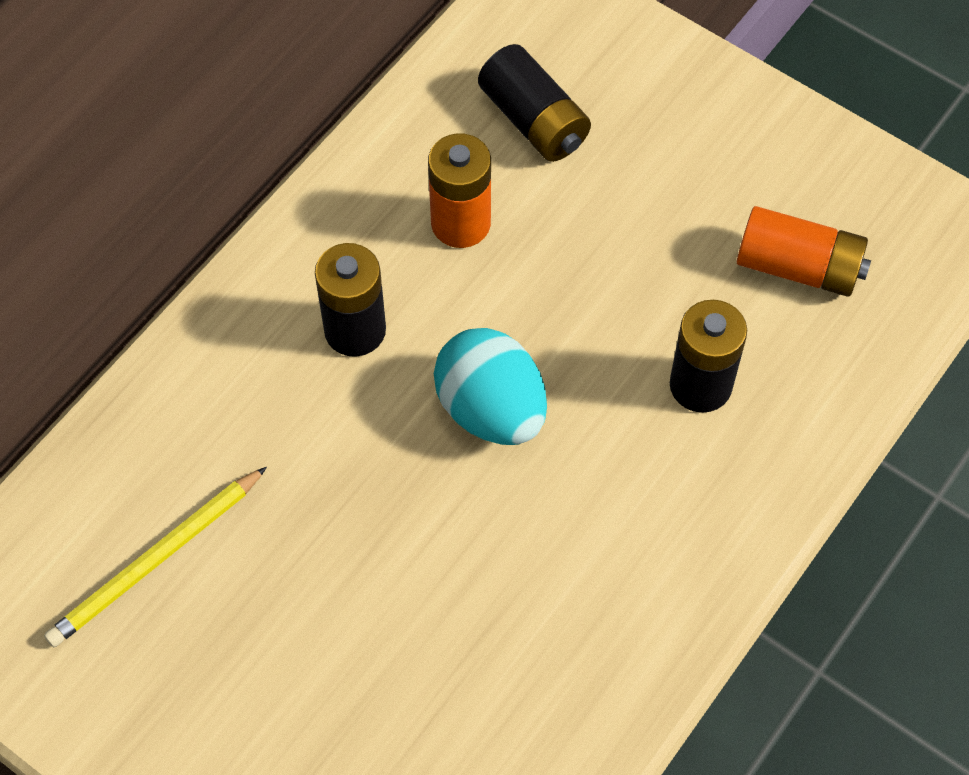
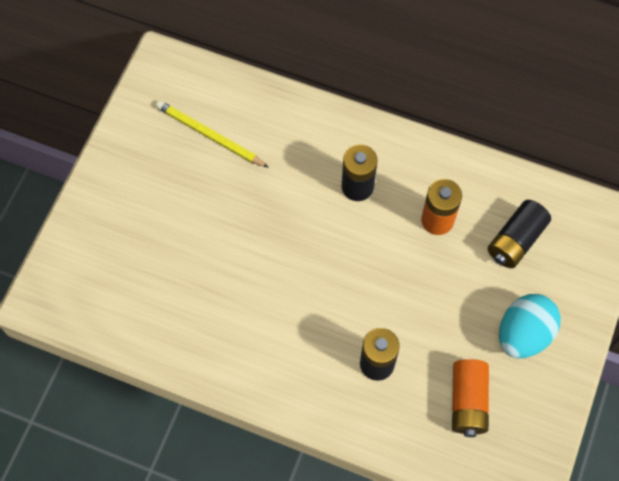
camera: 75 degrees right, 5 degrees up
(491, 409) = (331, 263): turquoise egg -> turquoise egg (523, 334)

